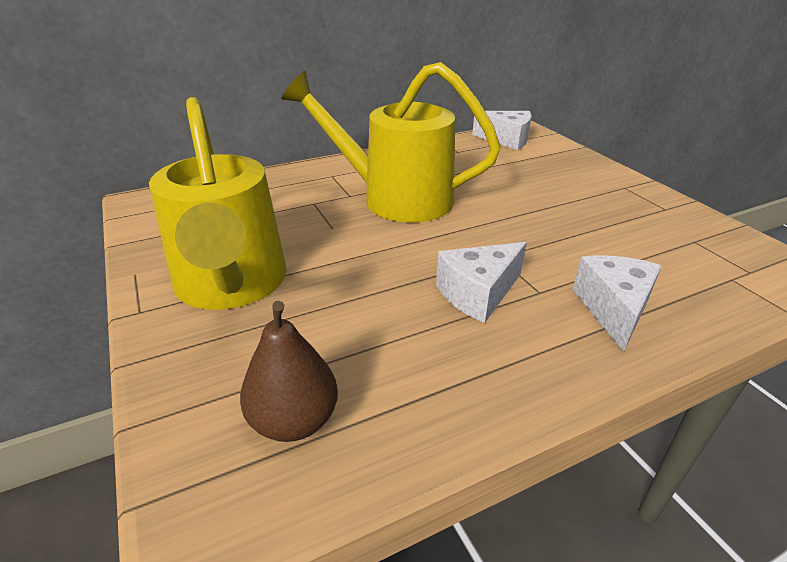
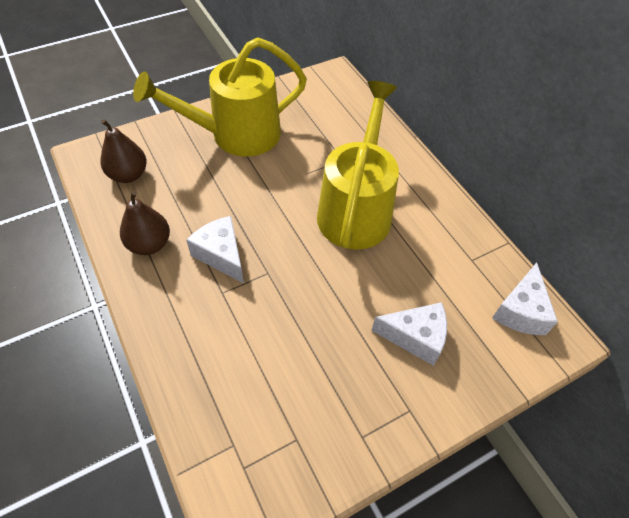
camera: 85 degrees right, 20 degrees up
(469, 371) = (149, 244): none -> brown pear
(613, 309) = (198, 335): white cheese -> white cheese (415, 337)

